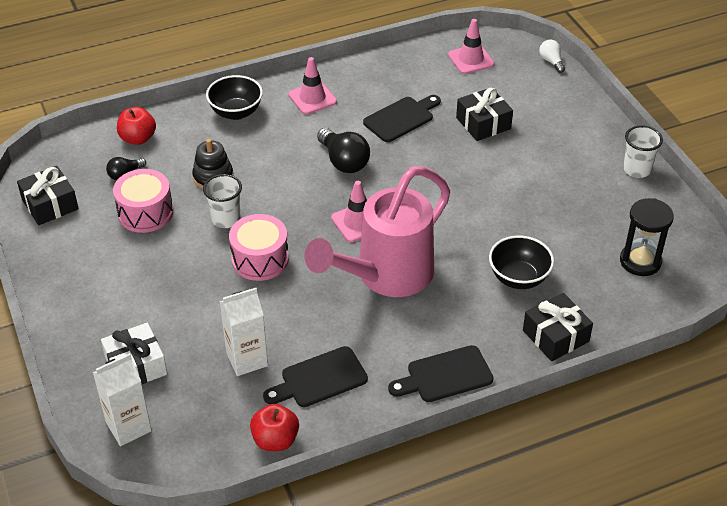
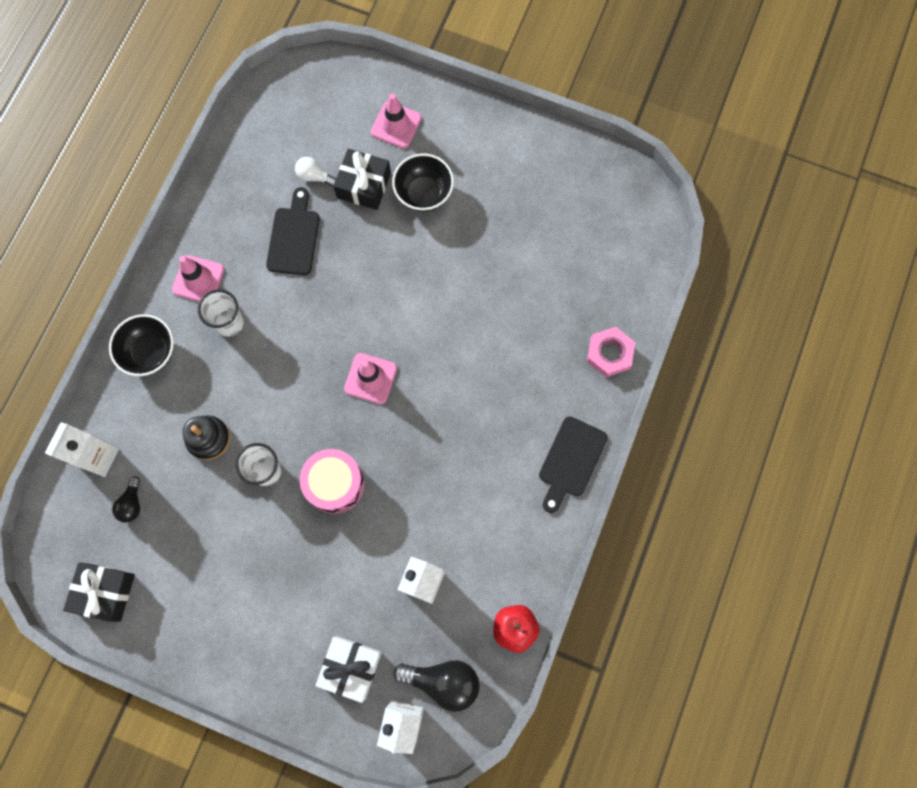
camera: 45 degrees left, 30 degrees up
(138, 138) = (98, 457): red apple -> white carton
(145, 213) = (194, 525): pink drum -> none
(319, 379) = (491, 548): black cutting board -> none
(344, 161) = (296, 326): black light bulb -> black light bulb (443, 681)
(385, 276) = (443, 411): pink watering can -> none
(471, 59) = (284, 119): pink traffic cone -> pink traffic cone (396, 125)
(518, 278) = (536, 323): black bowl -> black bowl (424, 193)
(551, 61) = (351, 66): white light bulb -> white light bulb (314, 176)
(555, 336) = (609, 354): black gift -> pink nut
(636, 170) = (521, 134): white cup -> white cup (229, 323)
(640, 261) = (603, 228): black hourglass -> none

